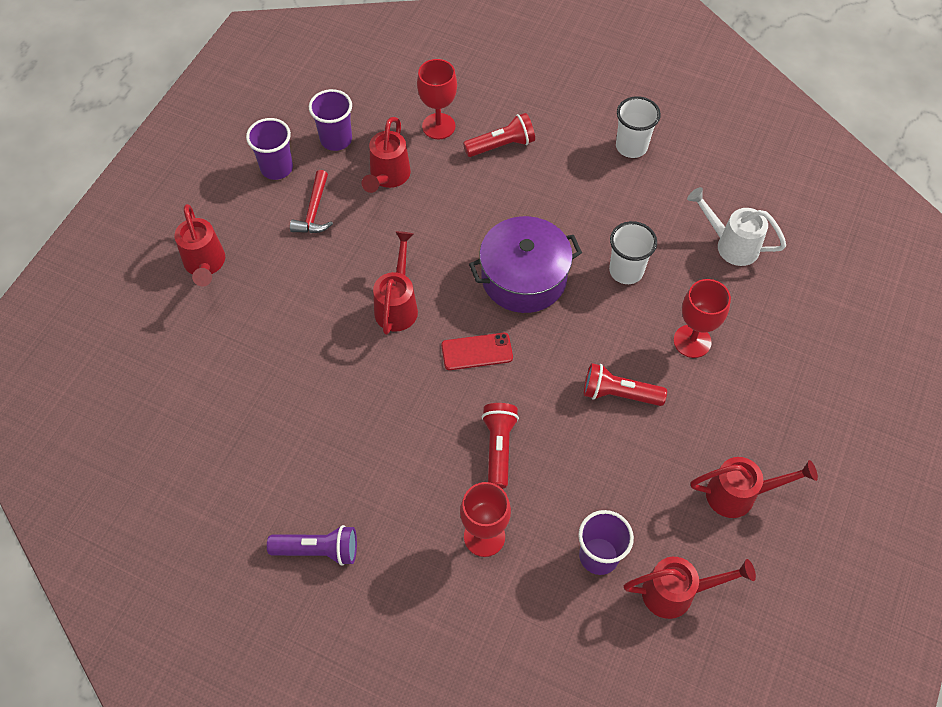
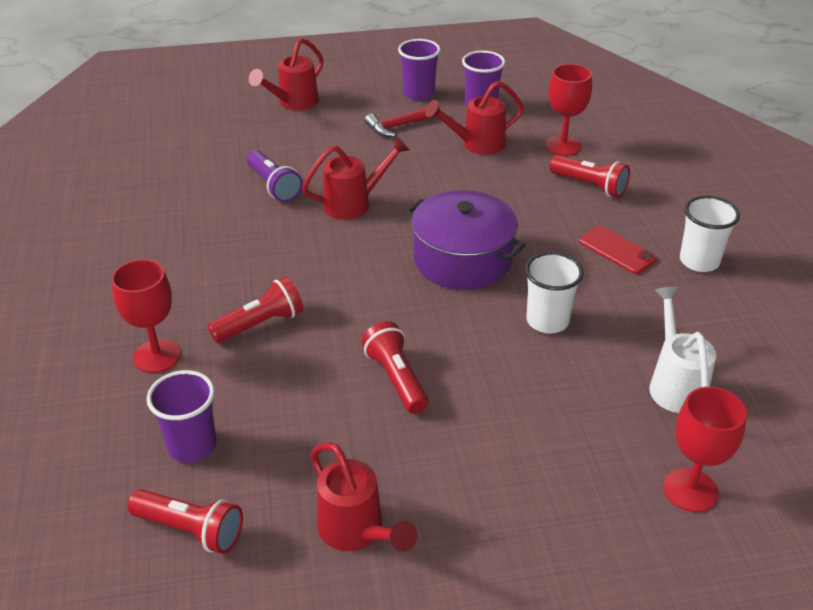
camera: 55 degrees right, 20 degrees down
(318, 550) = (74, 266): purple flashlight -> purple flashlight (273, 186)
(477, 352) = (352, 267): red phone -> red phone (617, 250)
(677, 592) = (190, 530): red watering can -> red flashlight
(692, 341) = (516, 406): red goblet -> red goblet (690, 490)

